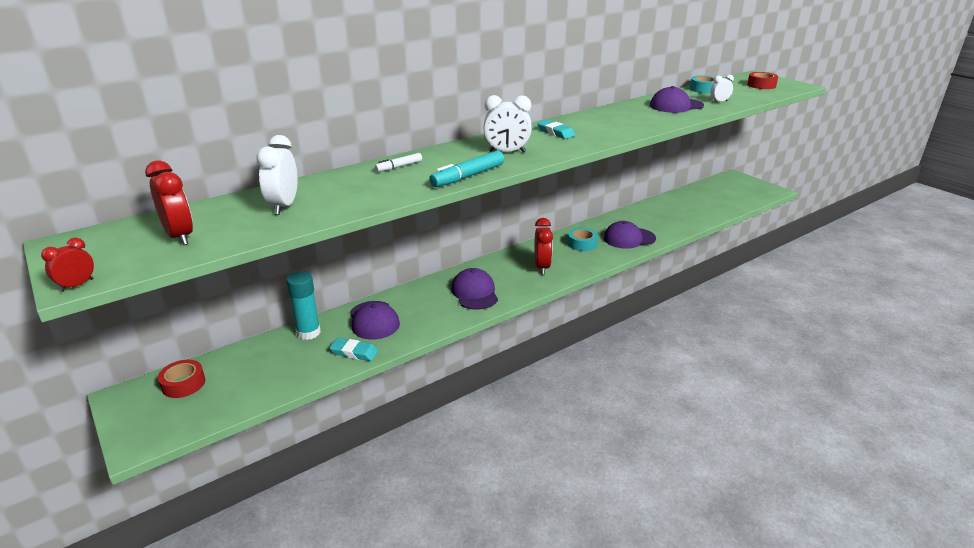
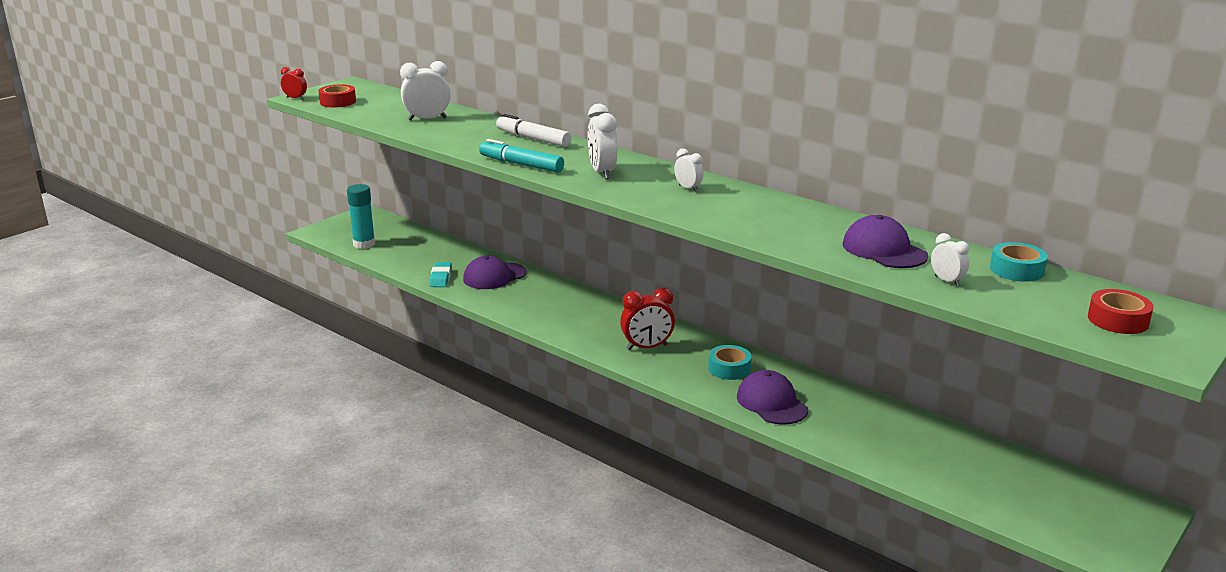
camera: 75 degrees right, 5 degrees down
(180, 236) = (367, 104): red clock -> none
(183, 384) = (383, 227): red tape -> red tape (338, 102)
(308, 332) = (465, 254): turquoise glue stick -> turquoise glue stick (364, 244)
(399, 167) = (533, 139): white marker -> white marker, size x1.71
(474, 293) = (568, 315): purple cap -> none
(555, 132) = (688, 188): turquoise eraser -> white clock

